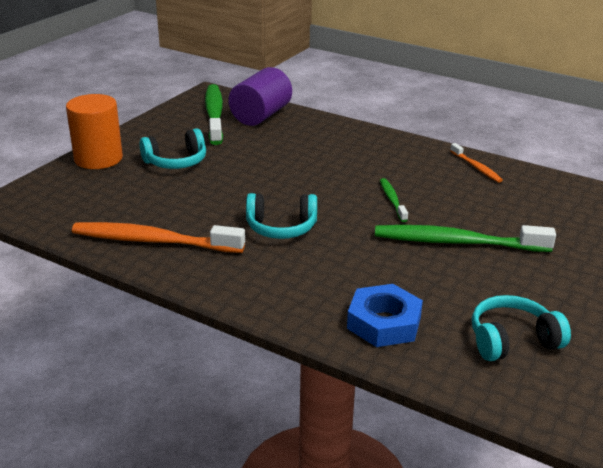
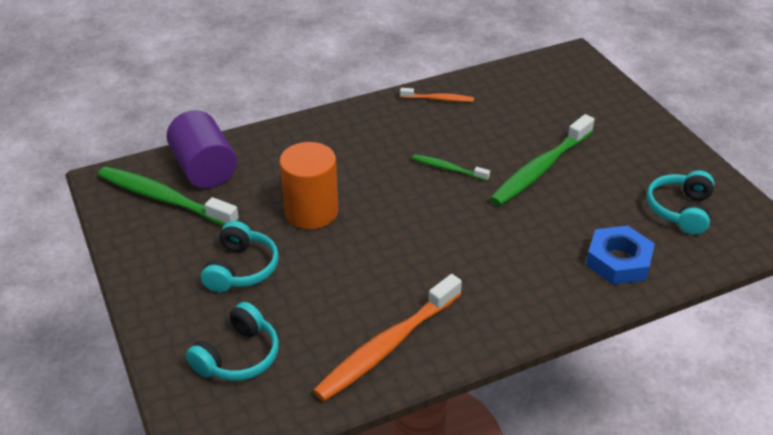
camera: 55 degrees left, 10 degrees up
(98, 159) = (169, 325): orange cylinder -> orange cylinder (311, 211)
(281, 227) = (435, 252): turquoise headphones -> turquoise headphones (238, 356)

